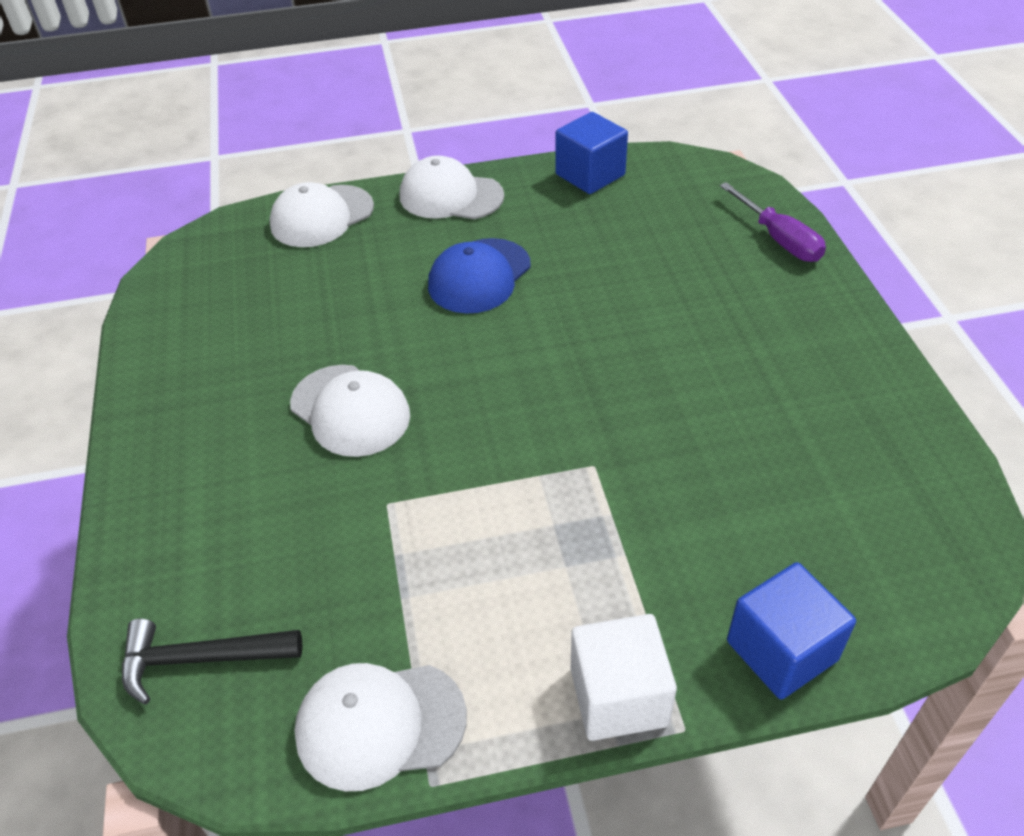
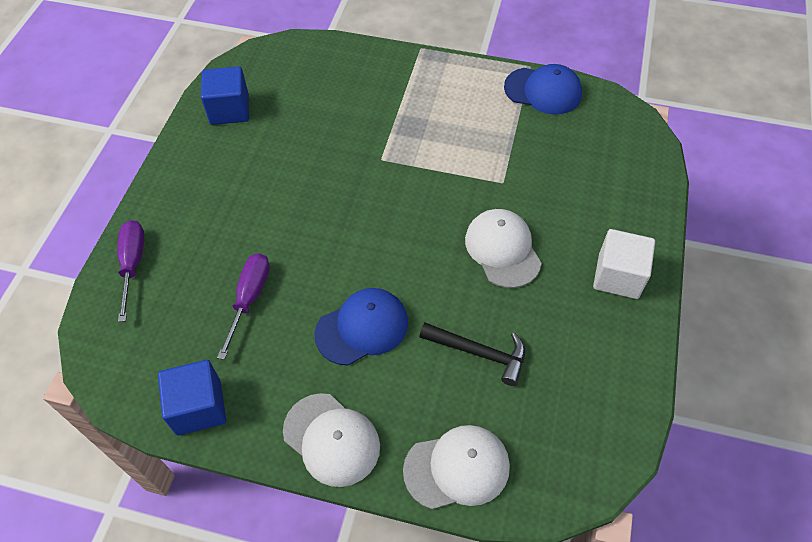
camera: 155 degrees left, 10 degrees up
(200, 659) = (620, 143): black hammer -> black hammer (479, 353)
(380, 724) = (543, 91): white cap -> blue cap
(618, 696) = (439, 65): white cube -> white cube (618, 276)
(622, 257) = (249, 298): none -> purple screwdriver
(781, 650) = (361, 56): blue cube -> blue cube (229, 110)

